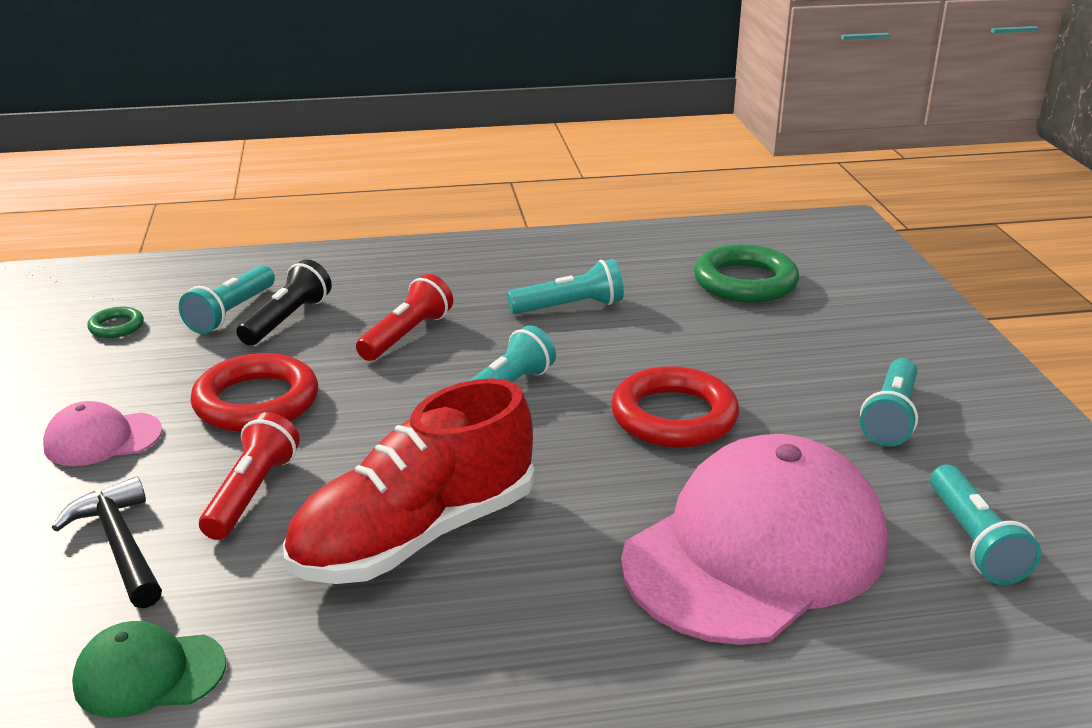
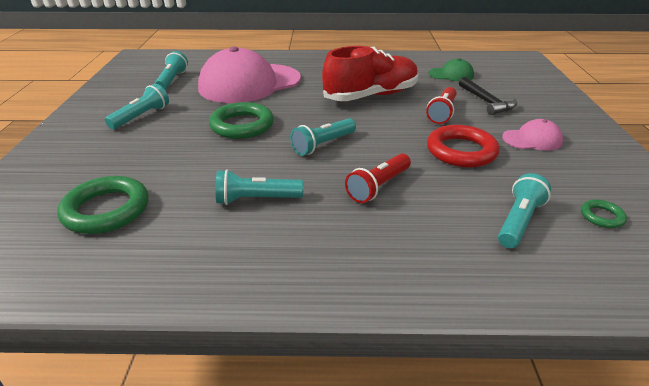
camera: 170 degrees left, 5 degrees up
(287, 320) = (470, 209): black flashlight -> none
(674, 416) = (242, 125): red ring -> green ring

